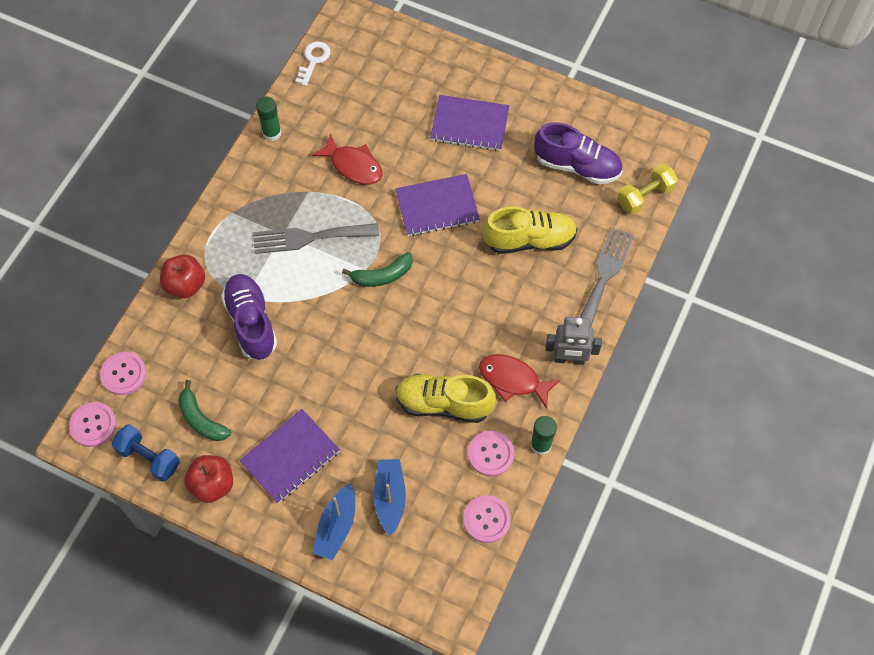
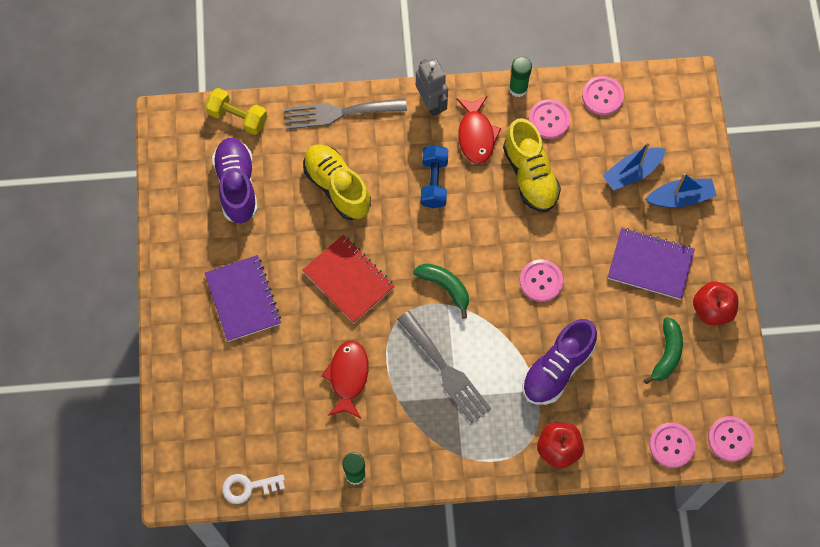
camera: 120 degrees left, 5 degrees up
(149, 458) = (725, 374): blue dumbbell -> blue dumbbell (434, 182)
(337, 354) = (541, 281): none -> pink button
(437, 207) = (348, 280): purple notebook -> red notebook

